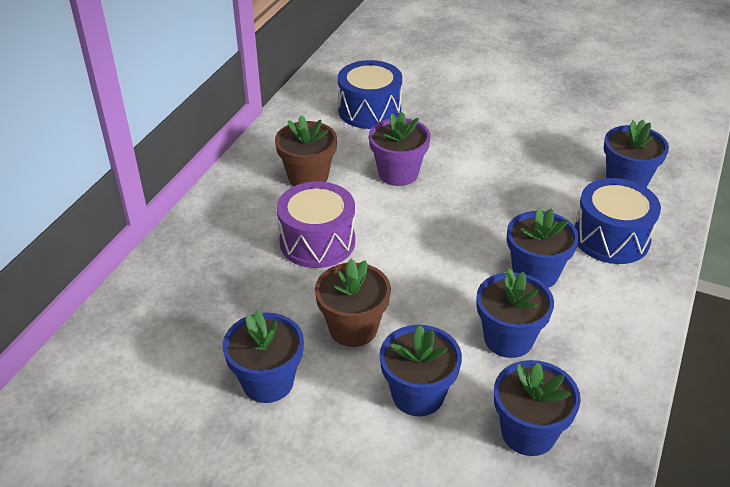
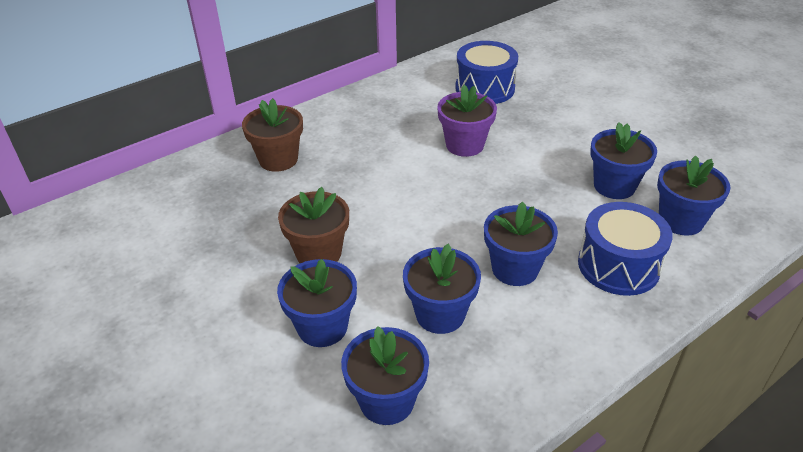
camera: 30 degrees right, 0 degrees up
(268, 382) = (220, 267): blue flower pot -> blue flower pot (614, 186)
(308, 177) = (388, 125): brown flower pot -> brown flower pot (278, 159)
(317, 241) = (351, 176): purple drum -> none

